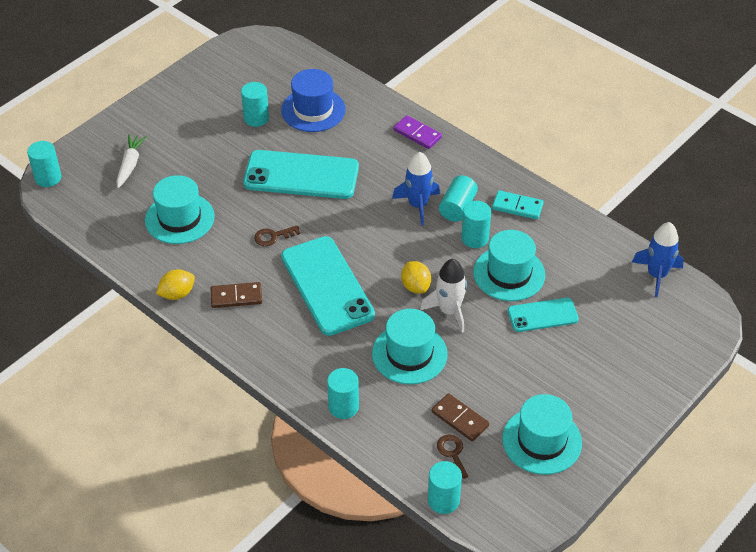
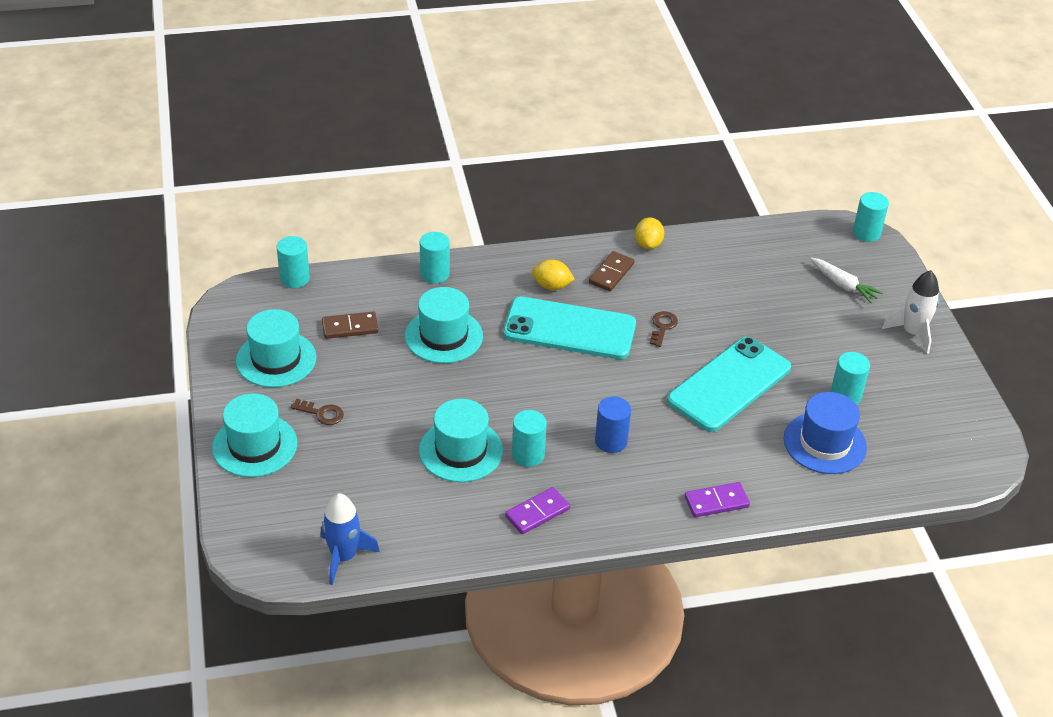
camera: 125 degrees right, 5 degrees down
(179, 218) = (740, 284): turquoise hat -> turquoise hat (254, 445)
(415, 286) = (511, 381): yellow lemon -> yellow lemon (551, 286)
(418, 205) = (611, 441): blue rocket -> blue cylinder
(449, 311) = (461, 385): white rocket -> white rocket (912, 333)
(452, 453) = (325, 305): brown key -> brown key (321, 413)
(457, 207) = (580, 467): turquoise cylinder -> none
(517, 207) = (537, 512): turquoise domino -> purple domino
(542, 315) = (390, 442): turquoise phone -> none

